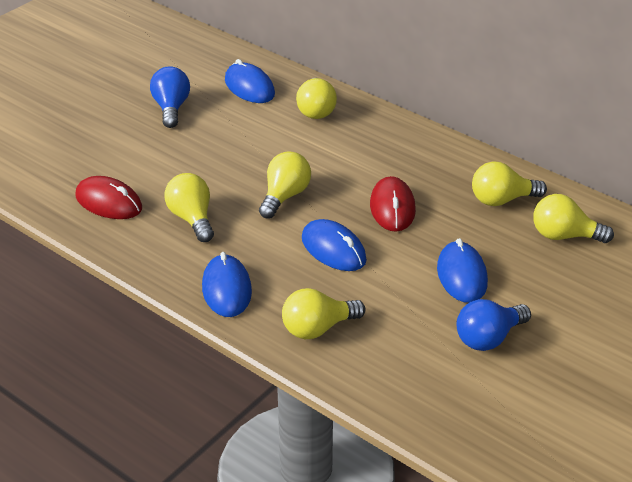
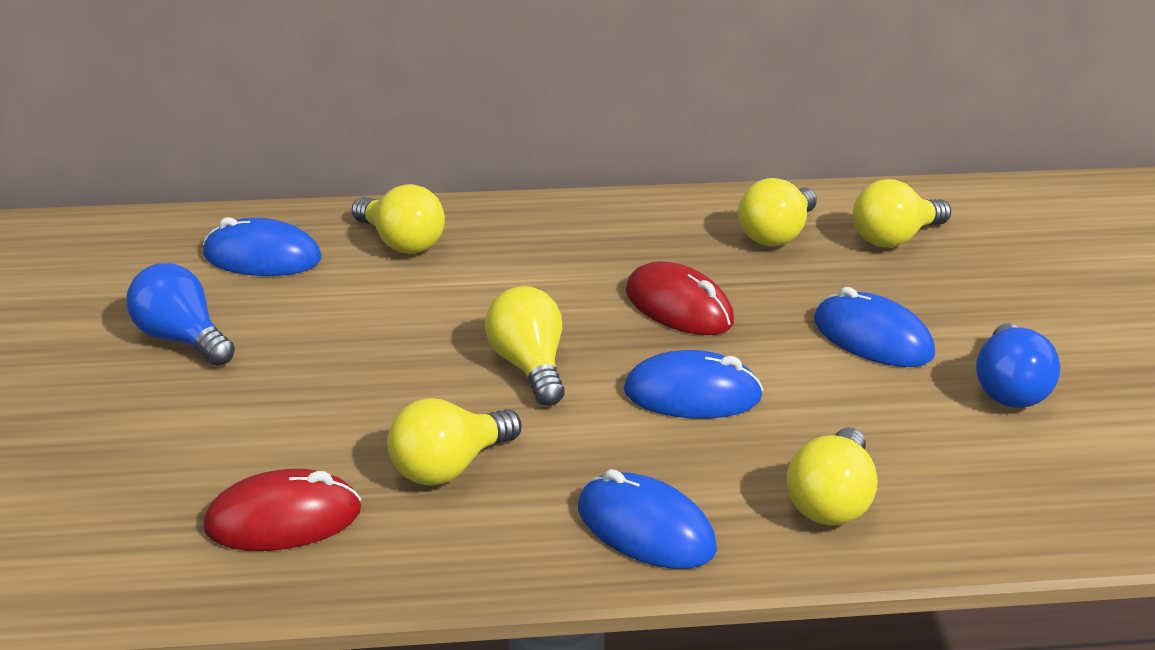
camera: 45 degrees left, 5 degrees down
(192, 219) = (449, 466): yellow light bulb -> yellow light bulb turned 60 degrees counterclockwise

